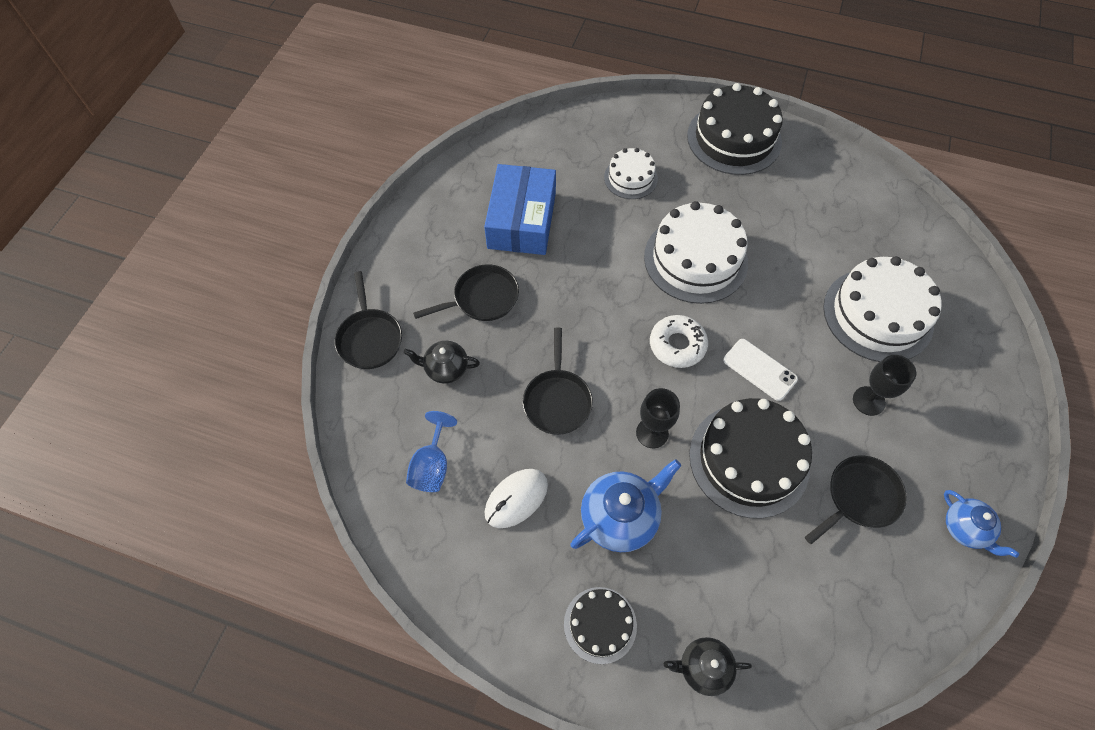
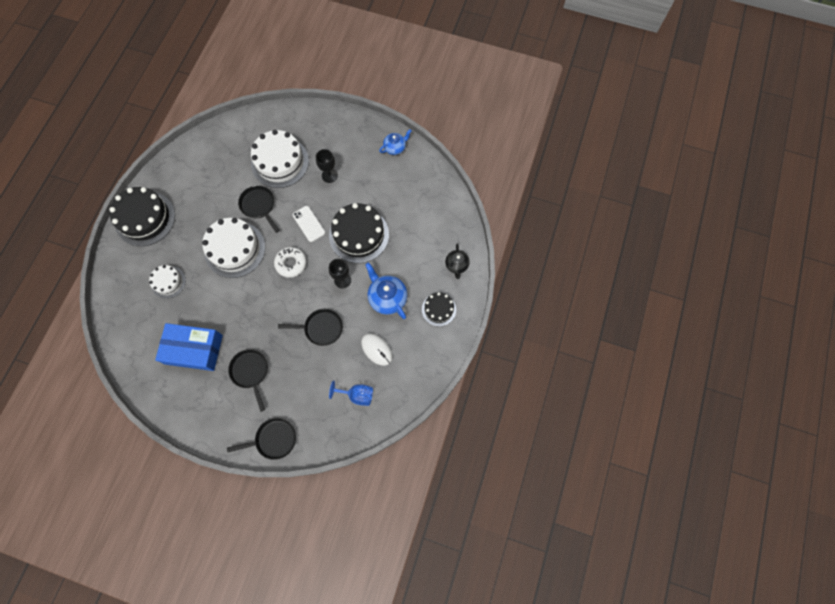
camera: 90 degrees left, 10 degrees up
(446, 369) = (297, 391): black teapot -> none
(759, 369) = (309, 224): white phone -> white phone turned 75 degrees counterclockwise
(859, 497) = (379, 188): black pan -> black pan (259, 206)

